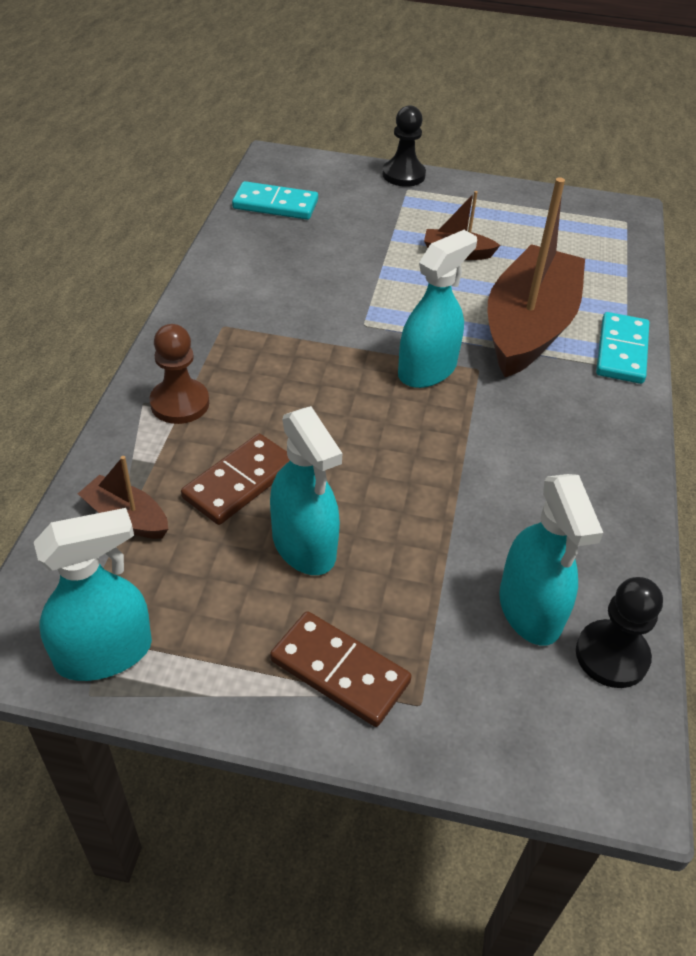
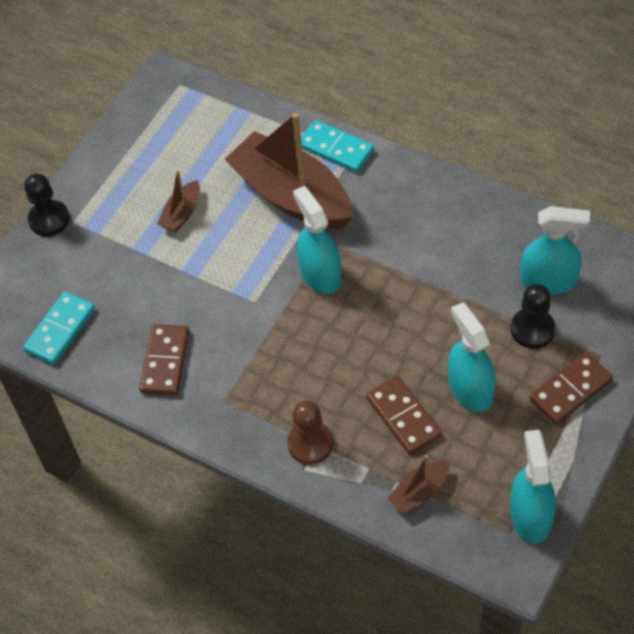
camera: 65 degrees left, 10 degrees up
(260, 275) = (165, 362): none -> brown domino
(304, 545) = (470, 389): turquoise spray bottle -> turquoise spray bottle turned 105 degrees counterclockwise
(611, 655) = (588, 251): black pawn -> black pawn (532, 329)

